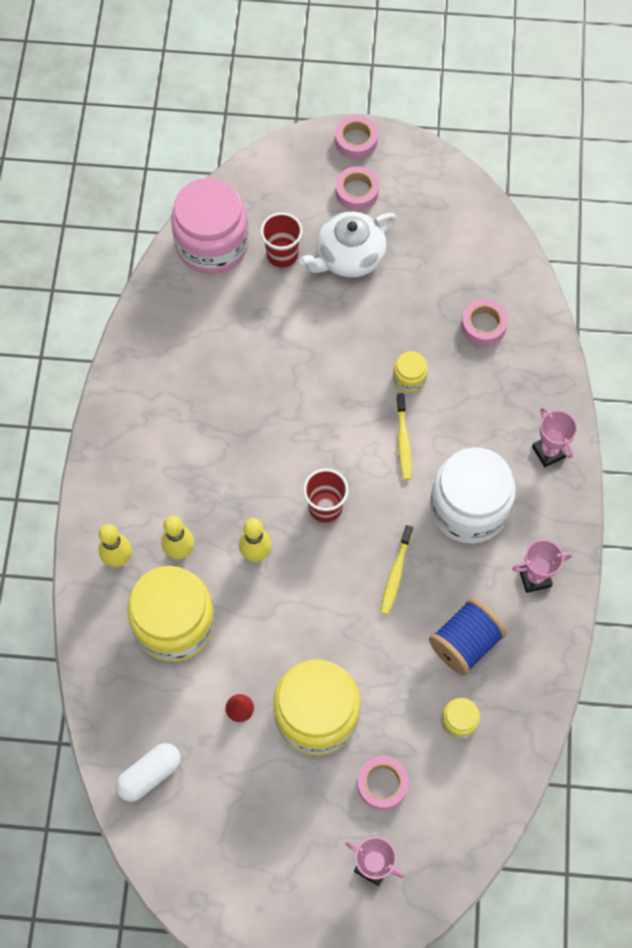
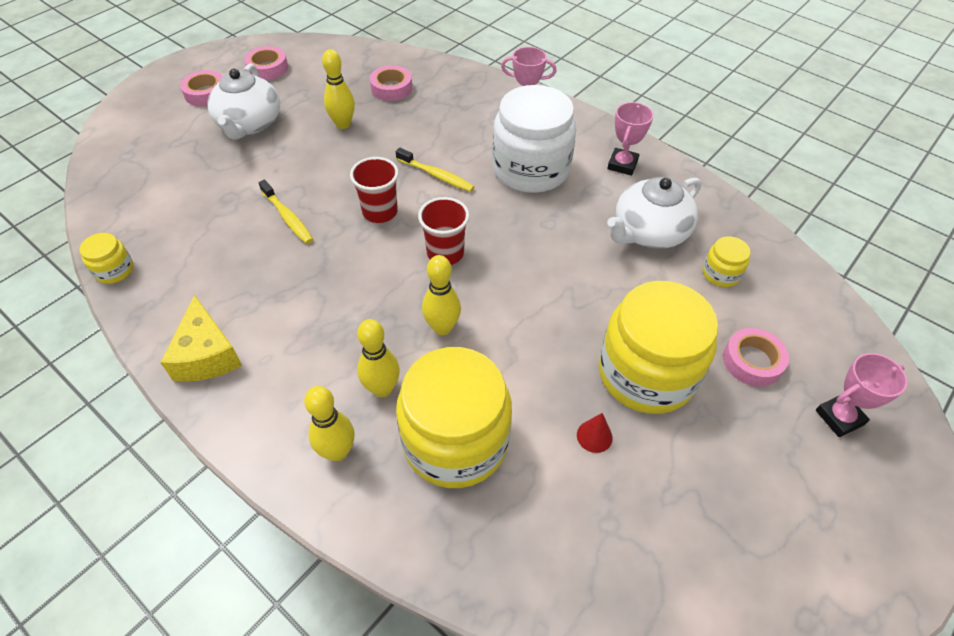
camera: 55 degrees left, 15 degrees down
(127, 424) = (206, 354): none -> yellow cheese
(150, 775) = (616, 578): white capsule -> none
(212, 244) = (127, 194): pink jar -> none
(282, 254) = (196, 158): red cup -> red cup (380, 212)
(356, 141) = (167, 73): pink tape -> pink tape (268, 68)
(395, 574) = (549, 241): yellow toothbrush -> yellow toothbrush (287, 217)
(406, 325) = (343, 124): none -> yellow bowling pin
(409, 378) = (388, 145): yellow jar -> yellow jar (114, 270)
(465, 643) = (649, 232): blue spool -> white teapot

